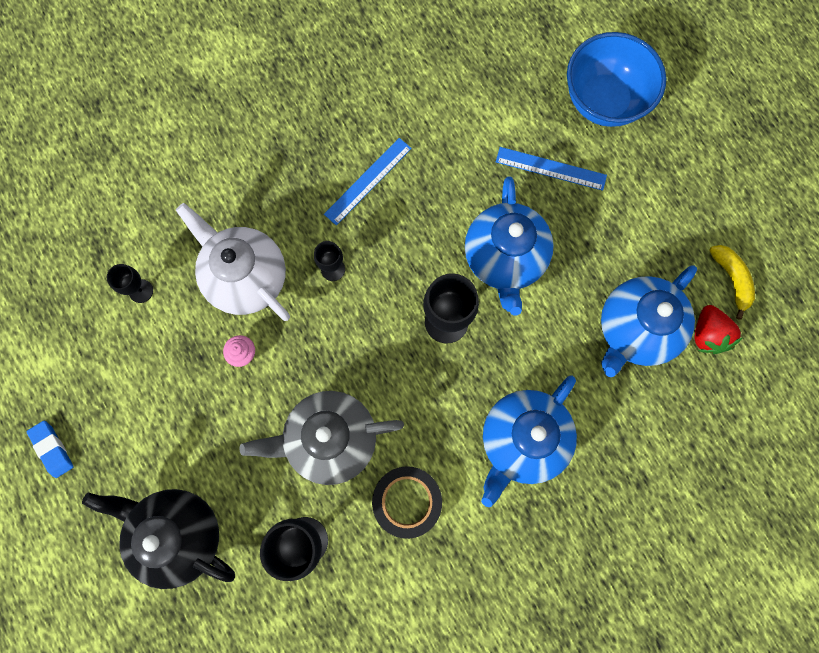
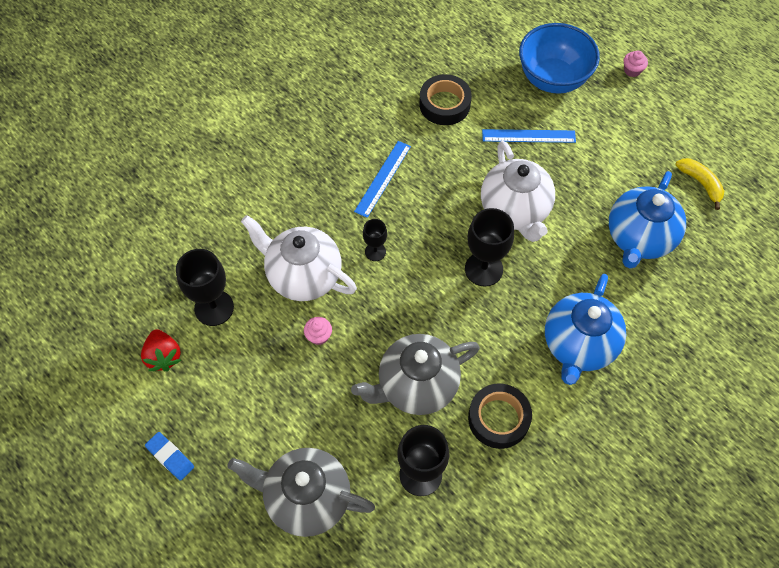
camera: 15 degrees left, 15 degrees down
(141, 291) = (214, 308): black goblet -> black goblet, size x1.80
(179, 533) = (306, 498): black teapot -> grey teapot
(466, 104) = (444, 104): none -> black tape
(504, 259) = (515, 211): blue teapot -> white teapot
(702, 112) = (632, 70): none -> pink cupcake
(707, 334) = (697, 228): red strawberry -> red strawberry (163, 356)

